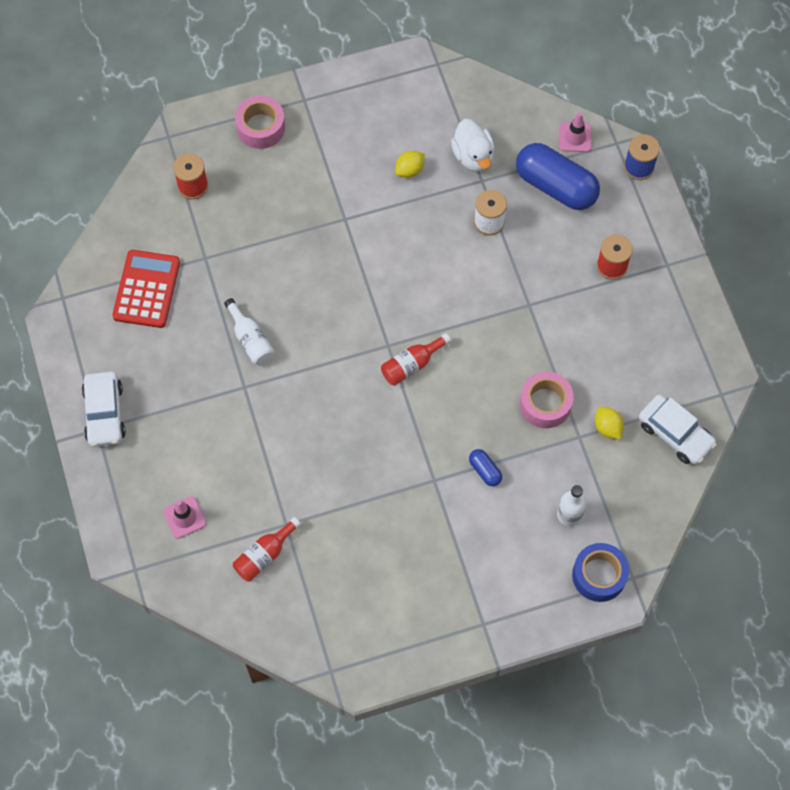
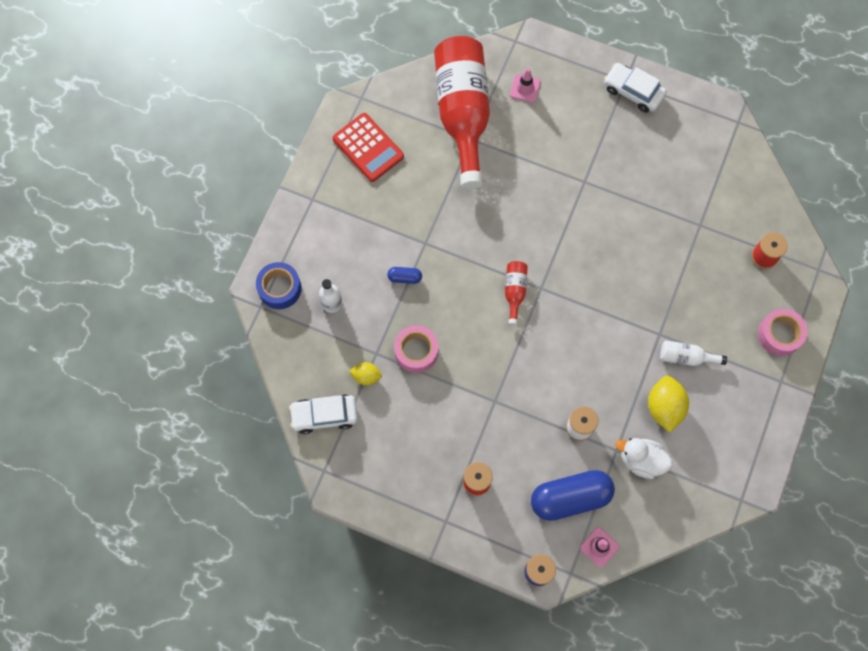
camera: 130 degrees right, 5 degrees up
(146, 289) = (704, 174): red calculator -> red calculator (368, 148)
(250, 340) = (615, 209): white bottle -> white bottle (686, 357)
(264, 555) = (462, 114): red bottle -> red bottle, size x2.50
(409, 170) = (664, 407): yellow lemon -> yellow lemon, size x1.72

